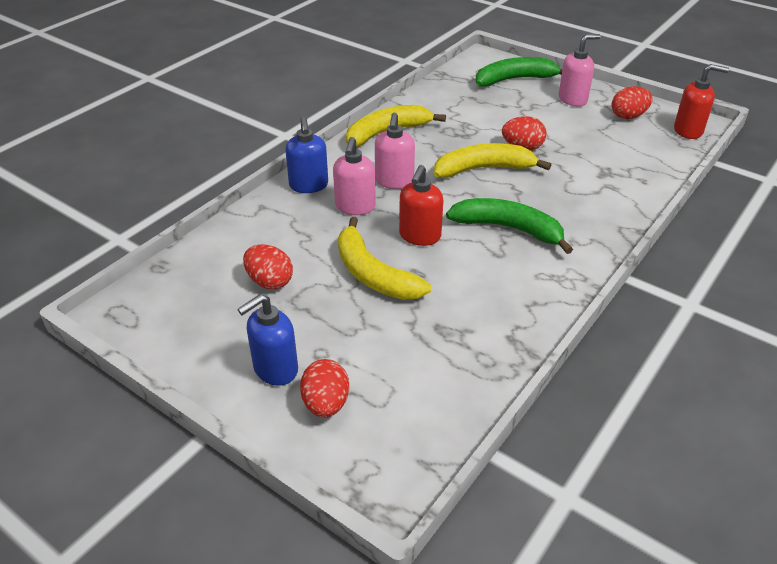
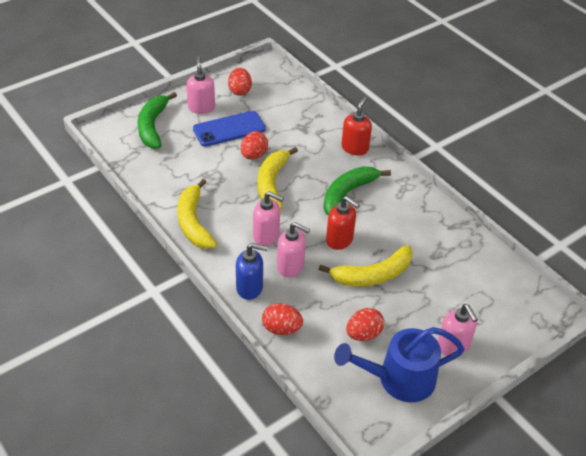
camera: 75 degrees left, 5 degrees up
(205, 323) = (399, 379): none -> blue watering can
(275, 369) = (453, 346): blue soap dispenser -> pink soap dispenser
(326, 404) = (487, 326): red egg -> red egg (281, 328)
(553, 123) = (229, 129): none -> blue phone
(688, 131) = (272, 73): red soap dispenser -> red soap dispenser (355, 148)

